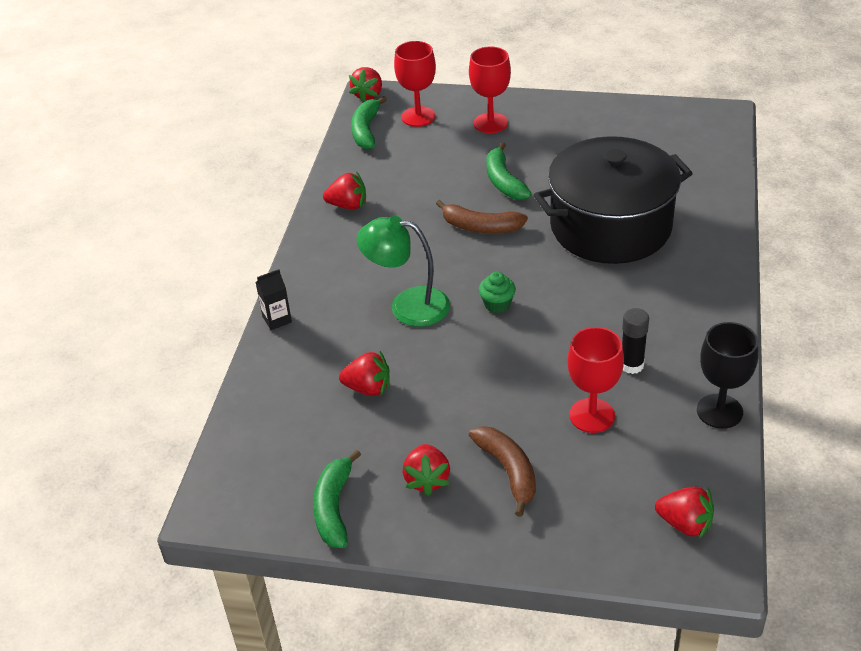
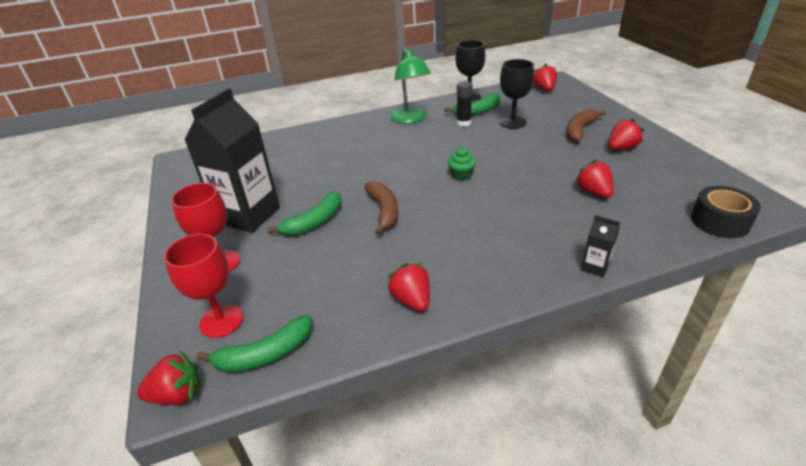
camera: 120 degrees left, 5 degrees down
(235, 448) = (720, 221): none -> black tape
(334, 507) = (686, 166): green banana -> green banana (477, 111)
(407, 305) = (502, 209): green lamp -> green lamp (410, 119)
(553, 146) = (248, 215): none -> black carton
(592, 415) = (512, 122): red goblet -> black goblet
(610, 226) = (343, 162): black pot -> none

